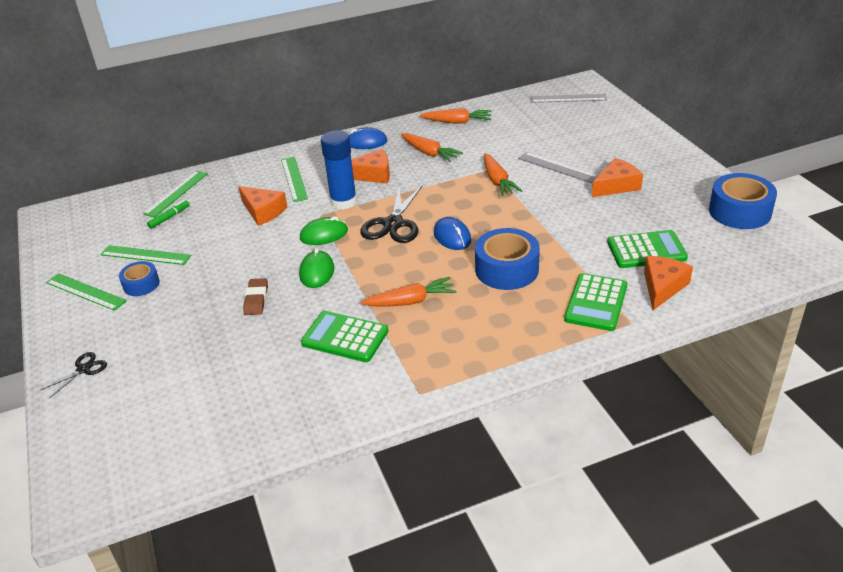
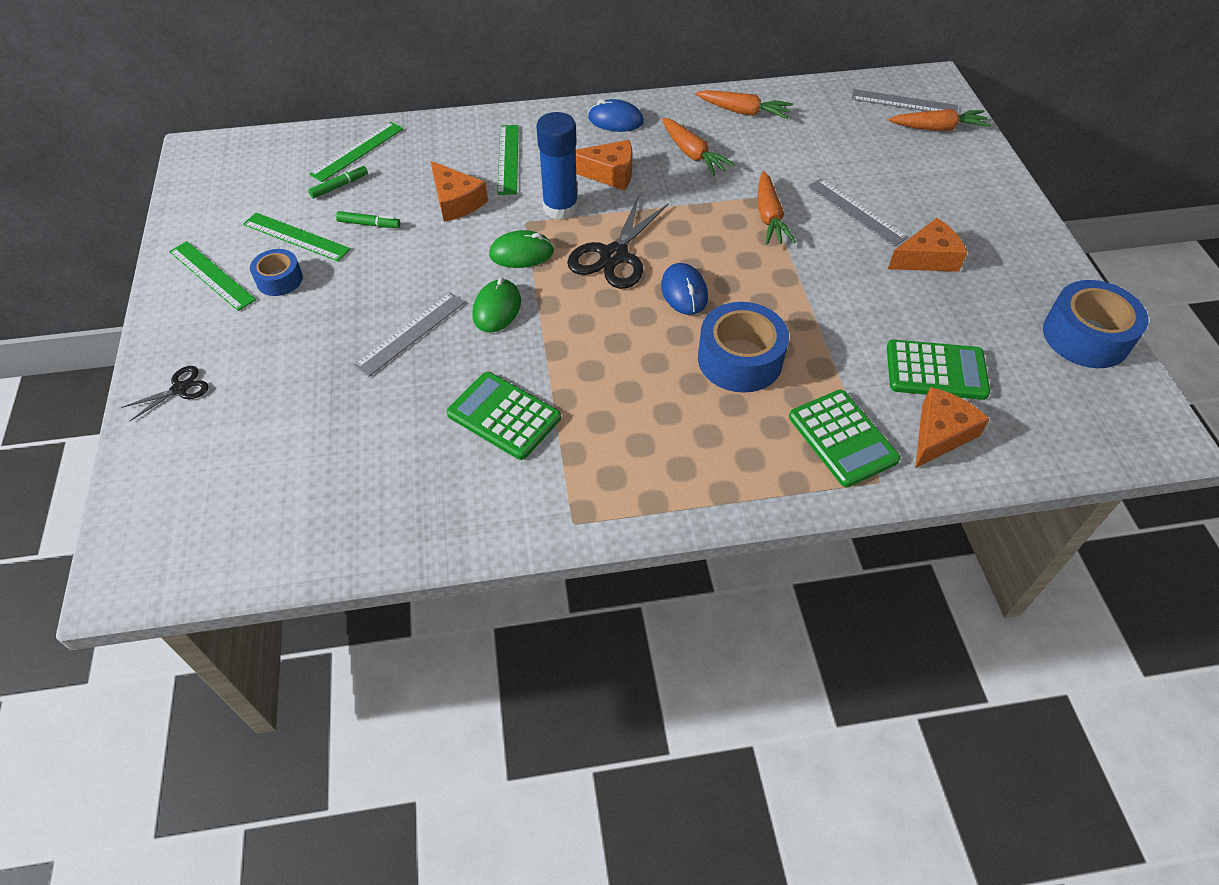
camera: 10 degrees right, 15 degrees up
(200, 237) = (369, 224): none -> green marker
(256, 299) = (411, 333): brown eraser -> grey ruler
(410, 301) = (601, 380): orange carrot -> orange carrot (938, 128)
(596, 303) = (842, 438): green calculator -> green calculator turned 60 degrees counterclockwise

